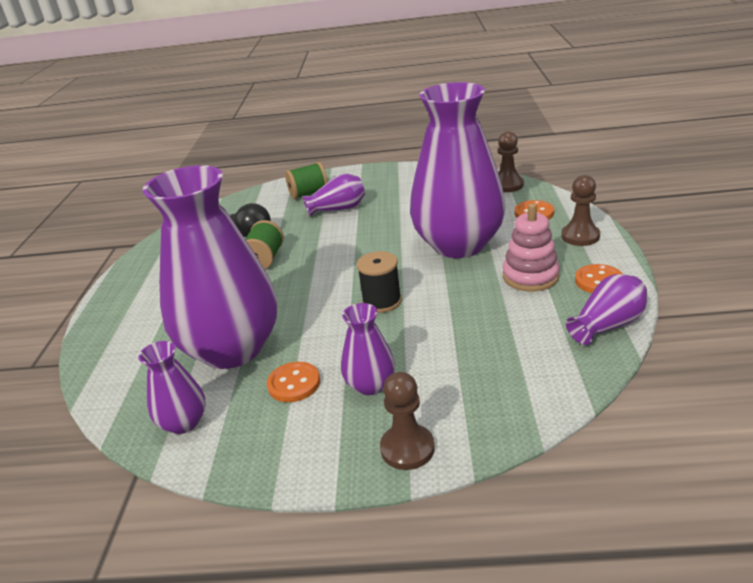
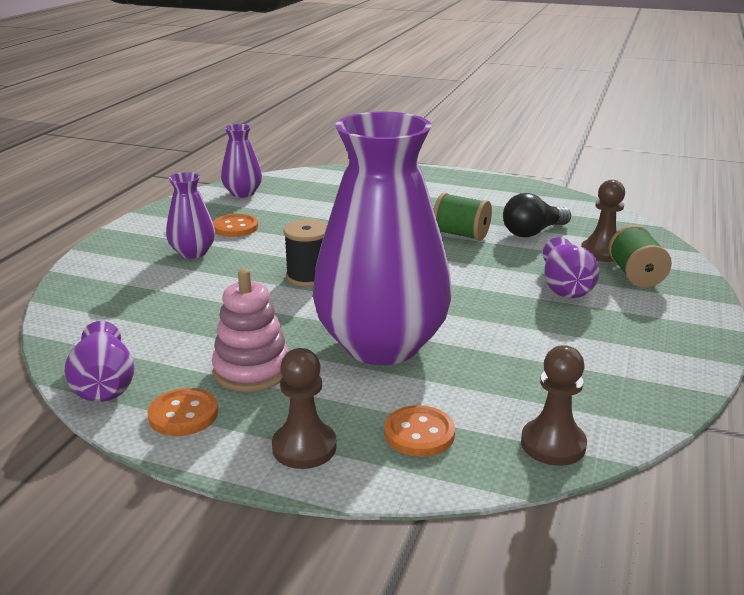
camera: 105 degrees right, 5 degrees down
(232, 349) = (312, 211): purple vase -> none
(407, 448) = (108, 254): brown pawn -> brown pawn (602, 252)

